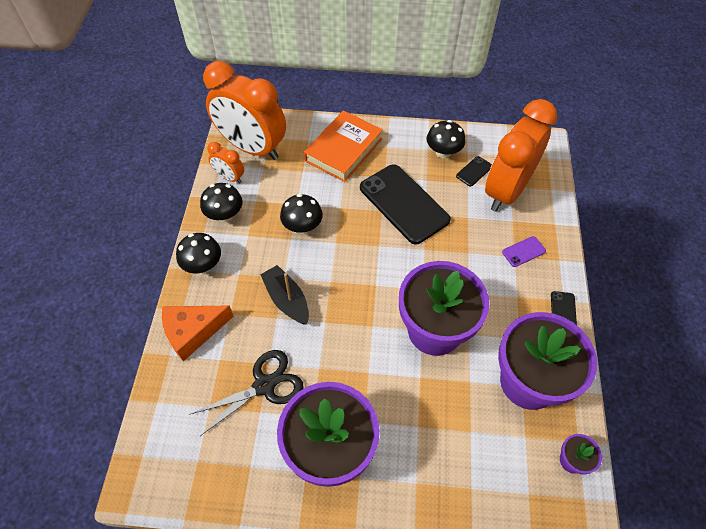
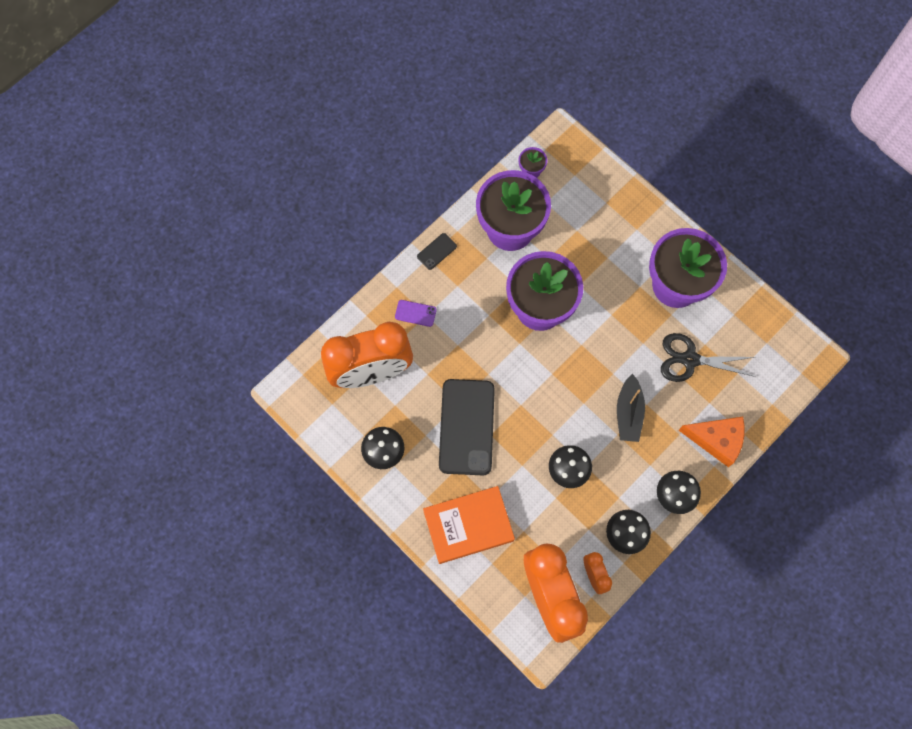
camera: 140 degrees left, 15 degrees up
(474, 171) = (378, 411): black phone -> none

